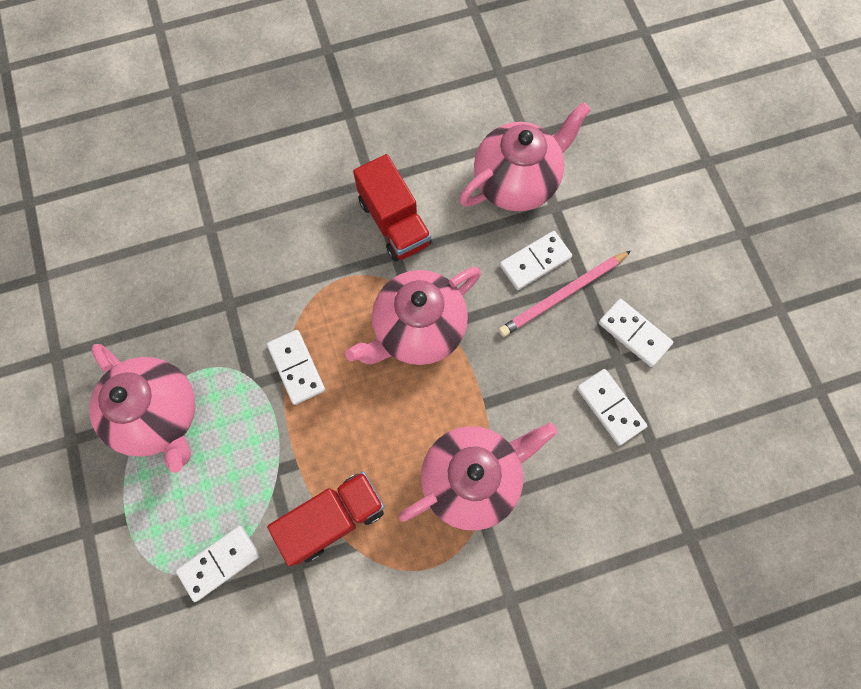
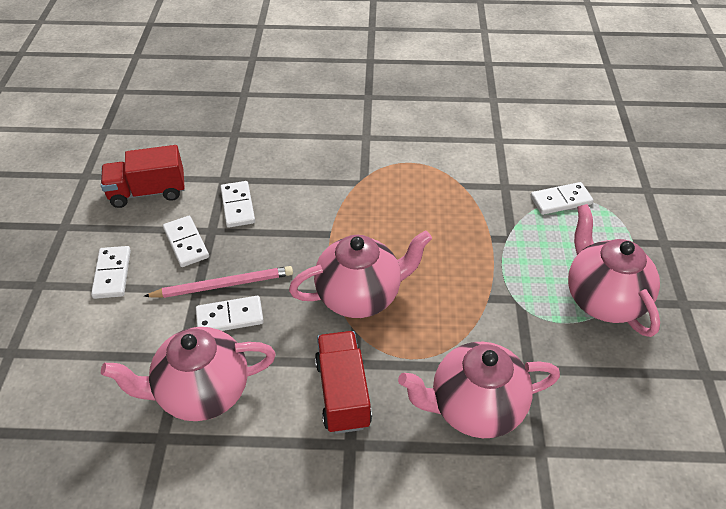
camera: 160 degrees left, 25 degrees down
(296, 368) = (476, 299): white domino -> white domino (112, 274)
(333, 518) = (471, 202): red truck -> red truck (148, 192)
(472, 478) = (361, 196): pink teapot -> pink teapot (474, 408)

